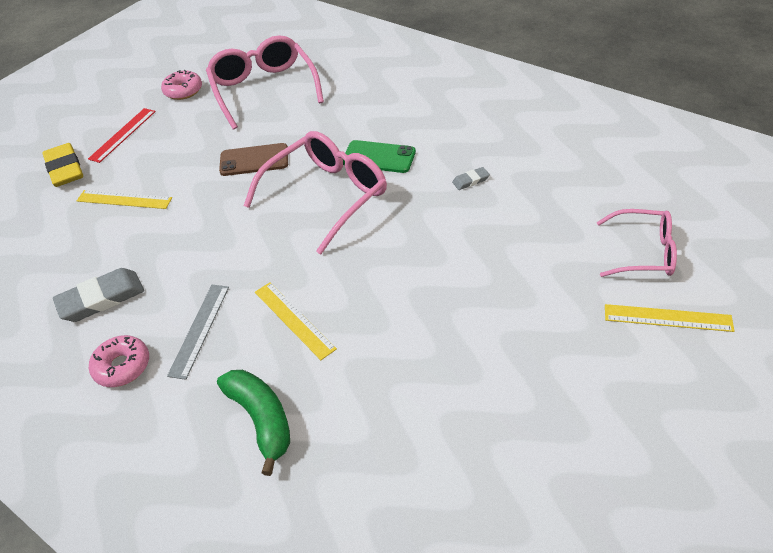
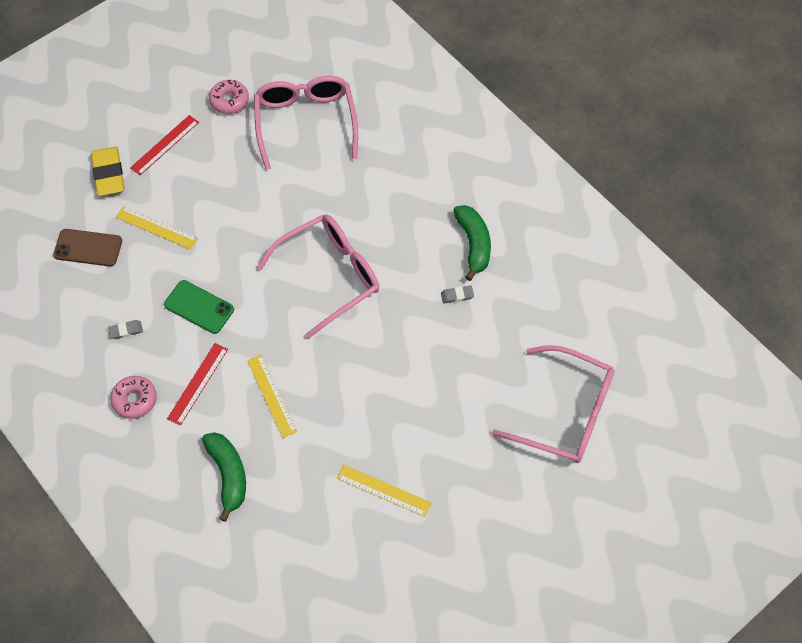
camera: 10 degrees right, 15 degrees up
(101, 298) = (126, 330): grey eraser -> grey eraser, size x0.49
(199, 329) = (198, 383): grey ruler -> red ruler
(254, 160) = (277, 214): brown phone -> brown phone (88, 248)
(379, 157) = (387, 244): green phone -> green phone (199, 307)
(468, 137) = (473, 244): none -> green banana
(643, 252) = (566, 413): pink glasses -> pink glasses, size x1.62
(667, 318) = (554, 478): yellow ruler -> yellow ruler (383, 490)

